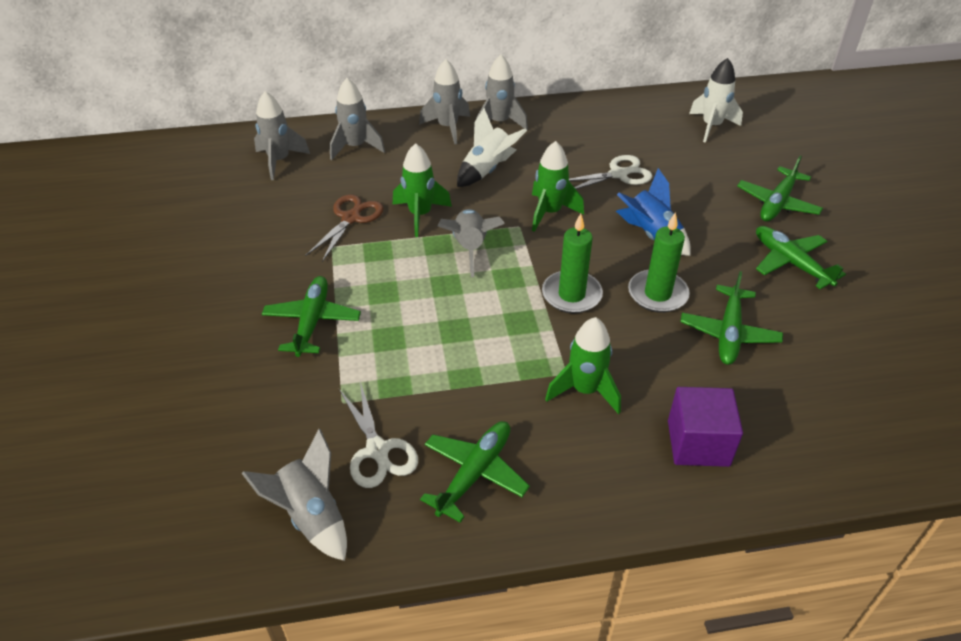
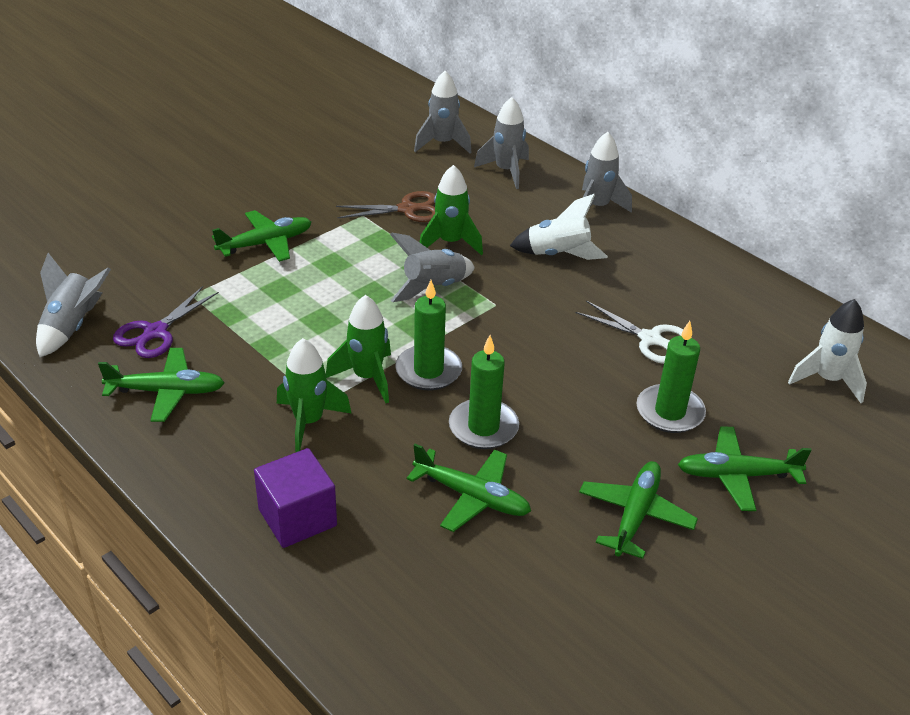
camera: 55 degrees right, 5 degrees down
(377, 450) = (155, 332): white scissors -> purple scissors
(499, 123) = (643, 233): grey rocket -> none
(550, 213) = (536, 316): green rocket -> green rocket (367, 377)
(651, 235) = (572, 395): blue rocket -> none
(699, 201) = (670, 412): none -> green candle
(729, 332) = (471, 496): green plane -> green plane turned 135 degrees counterclockwise

